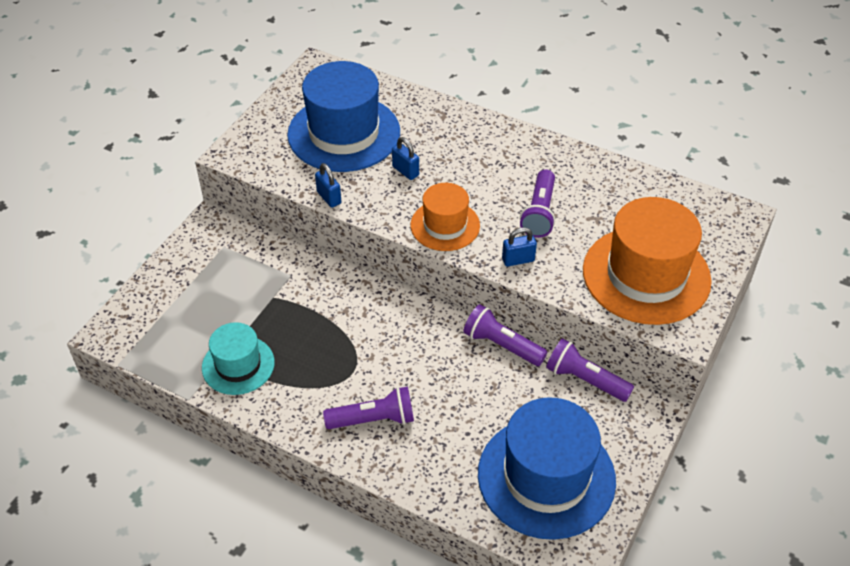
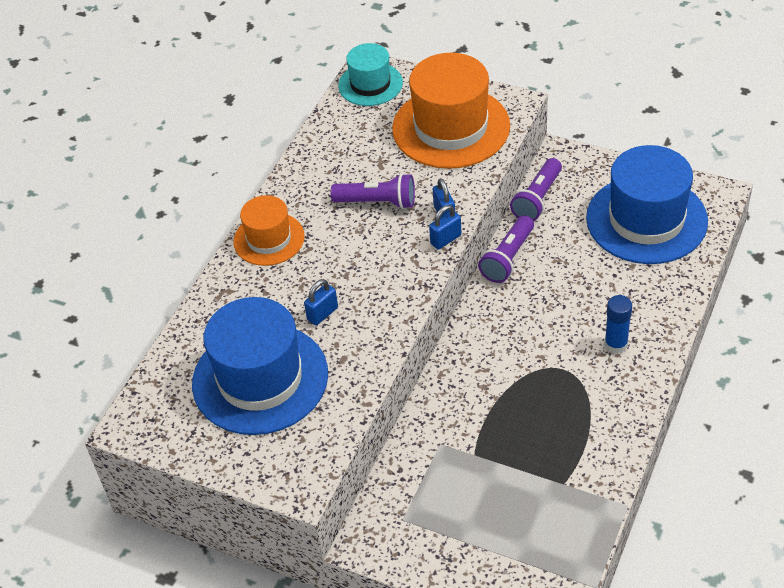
camera: 90 degrees left, 0 degrees up
(238, 365) = (574, 469): turquoise hat -> turquoise hat (370, 84)
(329, 198) = (370, 376): blue padlock -> blue padlock (446, 239)
(374, 419) = (616, 344): purple flashlight -> blue glue stick
(445, 225) = (403, 272): orange hat -> orange hat (269, 239)

